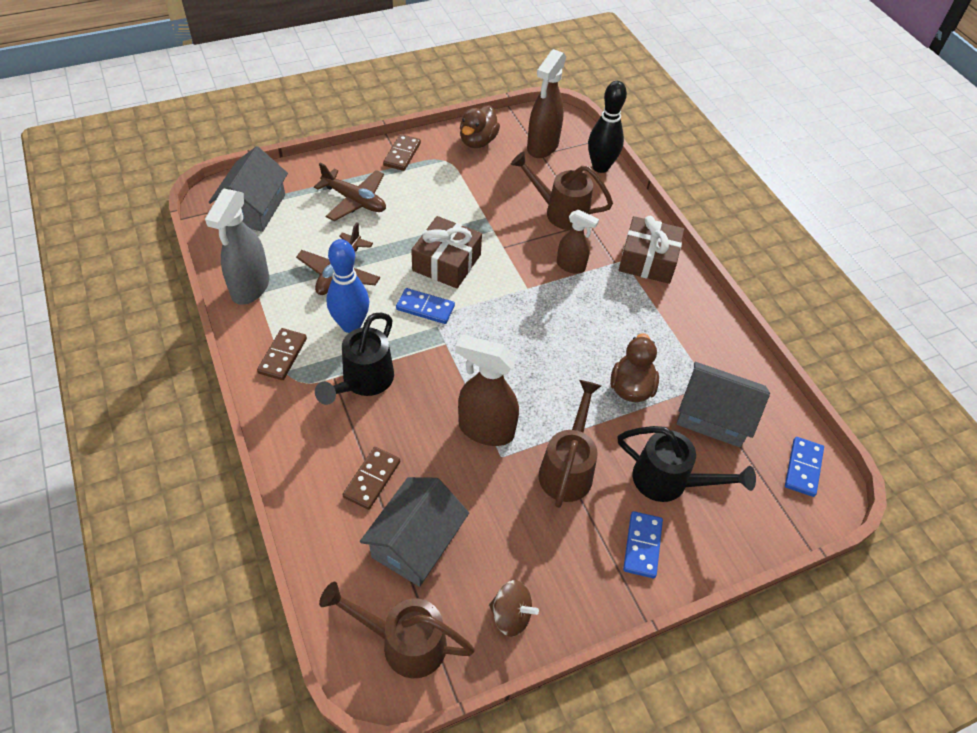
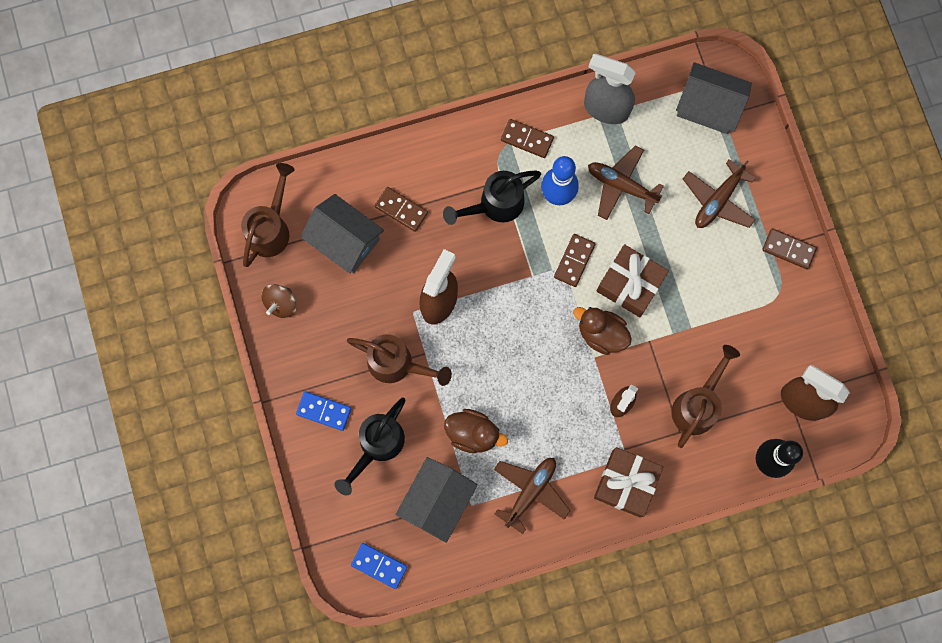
camera: 100 degrees right, 25 degrees up
(363, 381) = (495, 205): black watering can -> black watering can turned 60 degrees counterclockwise
(425, 308) = (574, 261): blue domino -> brown domino
(478, 141) = (810, 331): brown duck -> brown duck (601, 334)
(678, 334) = (530, 492): none -> brown plane

